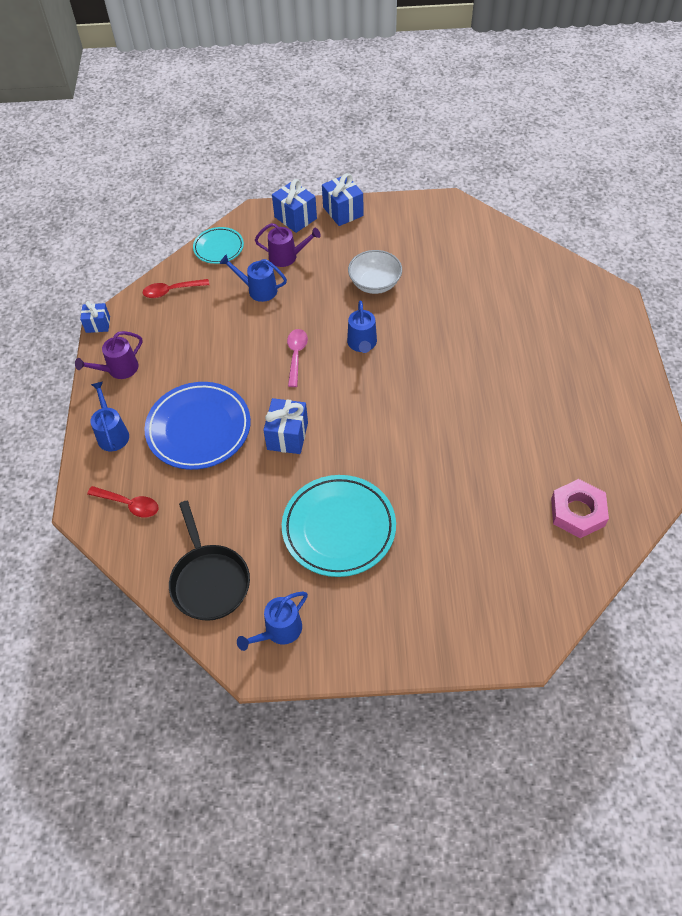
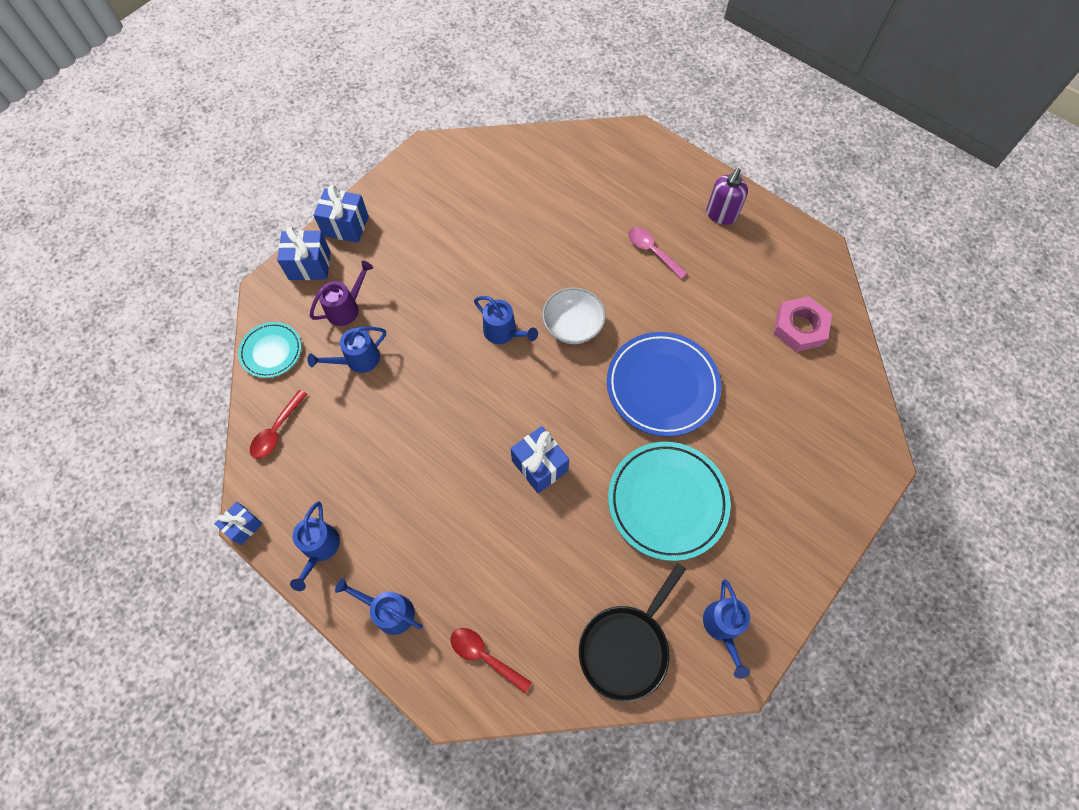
camera: 50 degrees left, 10 degrees up
(118, 369) = (320, 549): purple watering can -> blue watering can
(129, 504) = (484, 656): red spoon -> red spoon turned 120 degrees counterclockwise
(199, 429) = (460, 531): blue plate -> blue plate (662, 386)
(209, 580) = (626, 647): black pan -> black pan turned 105 degrees clockwise
(296, 355) = (462, 390): pink spoon -> pink spoon (652, 251)
(375, 284) = (451, 270): white bowl -> white bowl (572, 326)
(612, 393) = (721, 215): none -> purple soap dispenser

